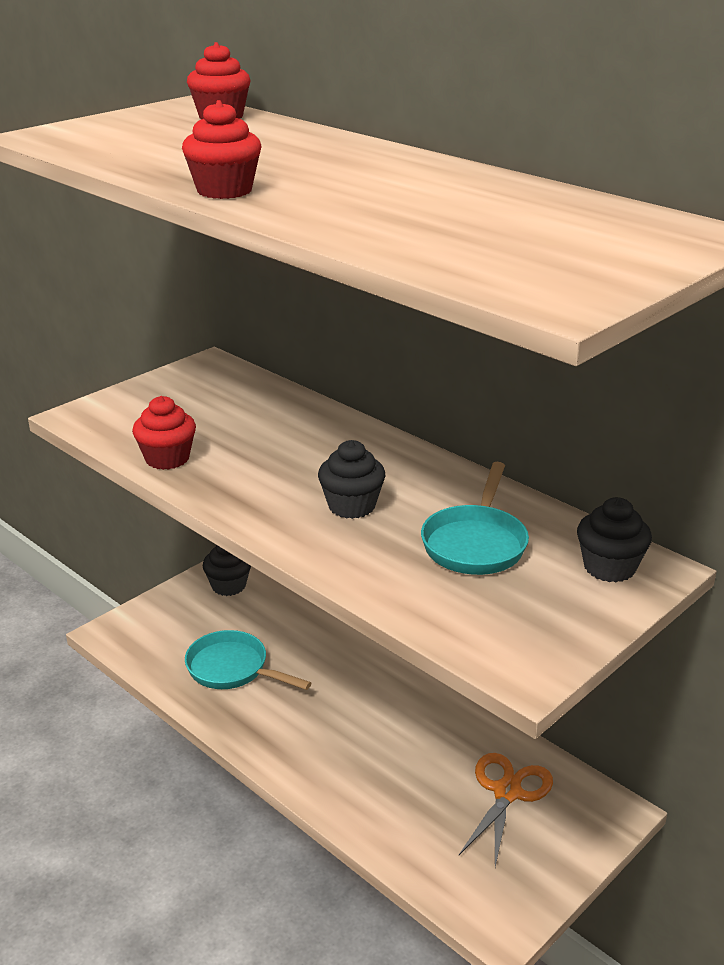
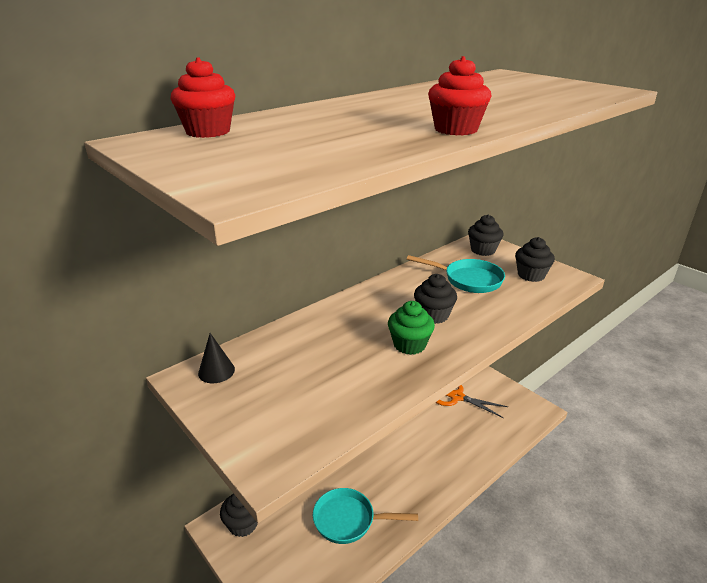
camera: 85 degrees left, 0 degrees up
(167, 458) = (365, 398): red cupcake -> none
(220, 375) = (216, 371): none -> black cone
(232, 669) = (349, 520): turquoise pan -> turquoise pan turned 60 degrees clockwise
(273, 486) = (409, 345): none -> green cupcake
(518, 617) = (531, 275): none -> black cupcake

